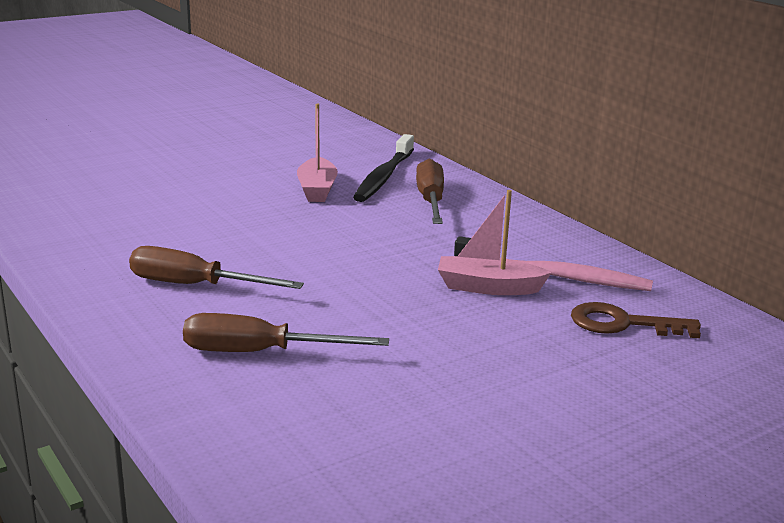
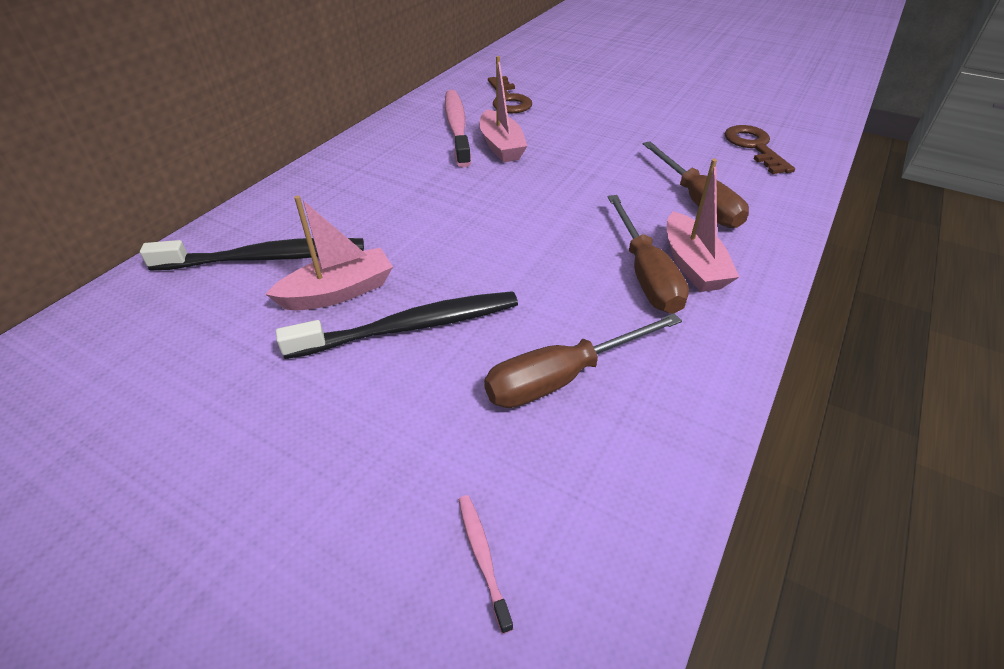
camera: 115 degrees left, 20 degrees up
(78, 188) = (482, 557): none -> pink toothbrush
(177, 309) = (692, 265): none -> pink boat
(253, 201) = (410, 327): none -> black toothbrush
(331, 454) = (754, 147): none -> brown key
(431, 201) = (329, 210): brown screwdriver -> brown screwdriver (562, 377)

